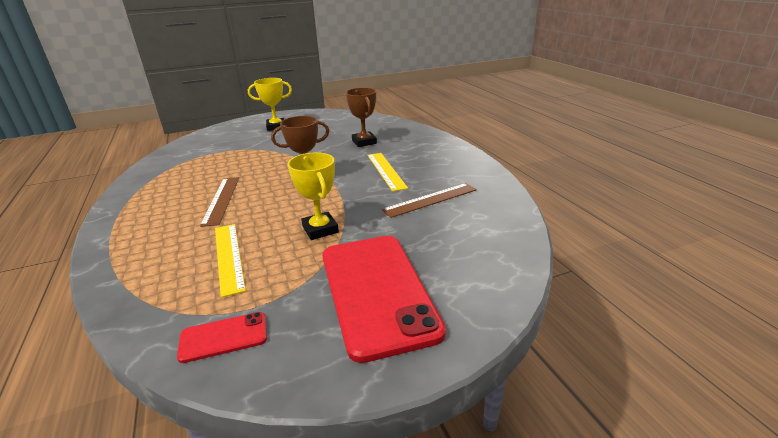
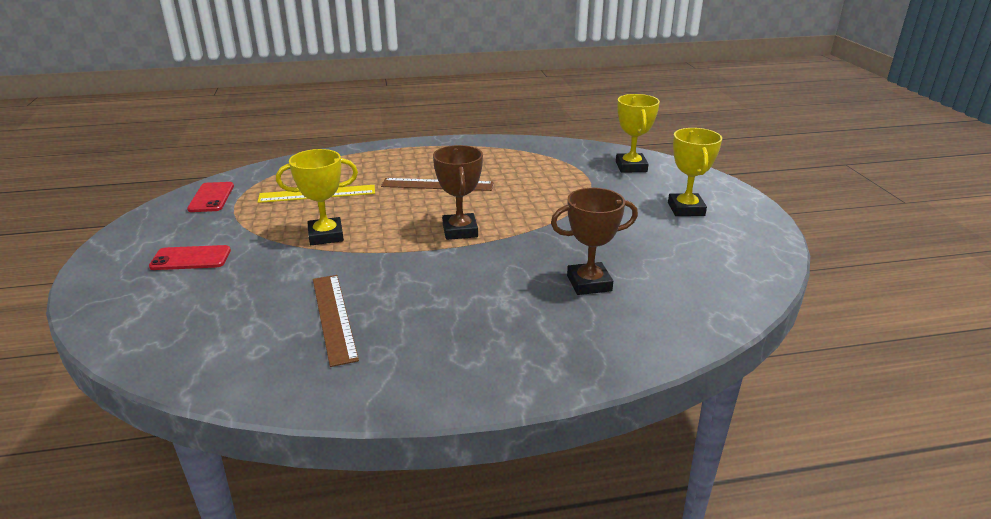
camera: 100 degrees right, 0 degrees up
(208, 141) = (631, 167): none -> yellow trophy
(377, 291) = (191, 258): red phone -> red phone, size x0.45
(386, 170) = (455, 292): yellow ruler -> none

